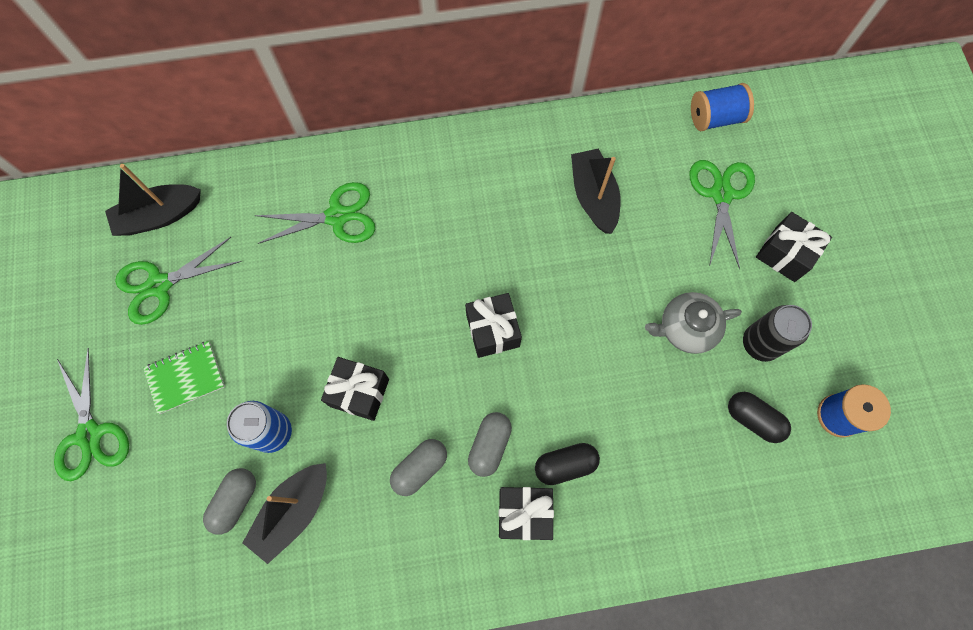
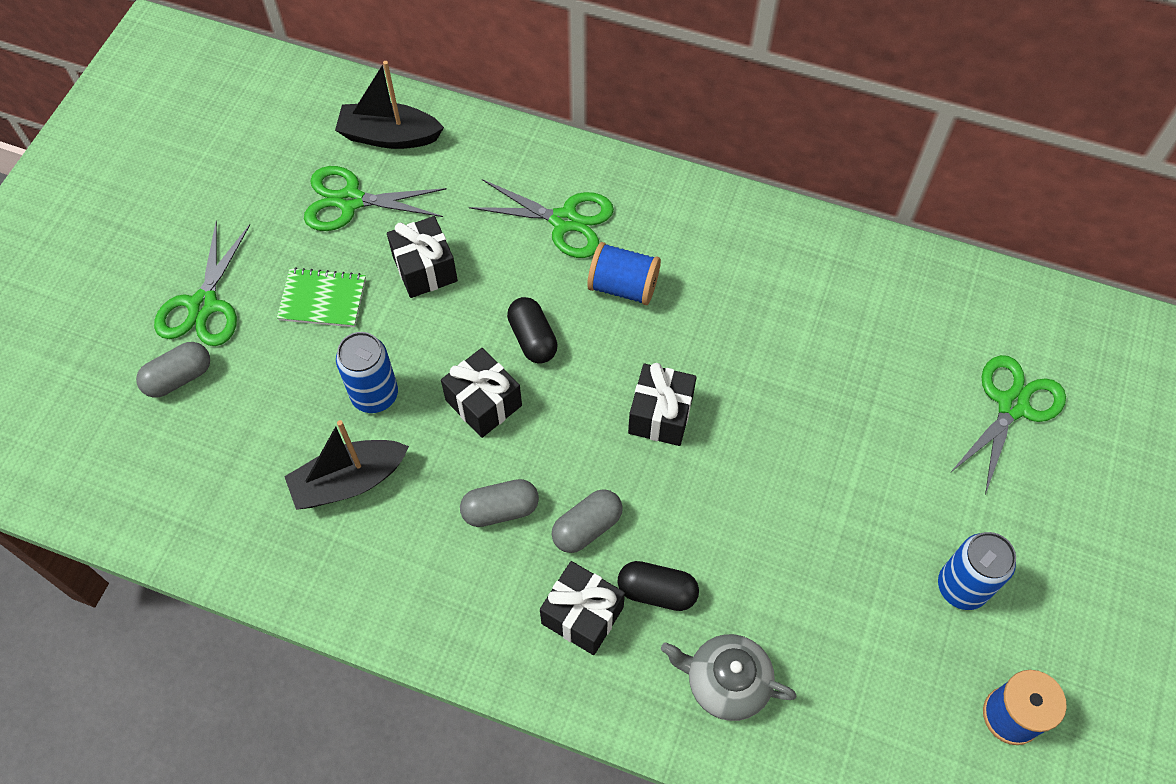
camera: 30 degrees right, 10 degrees down
(235, 501) = (299, 440): grey capsule -> grey capsule (179, 377)
(593, 196) = (857, 335): black boat -> none
(686, 328) = (882, 525): grey teapot -> grey teapot (726, 682)
(715, 118) = (1055, 321): blue spool -> blue spool (623, 286)
(753, 419) = (903, 662): black capsule -> black capsule (533, 338)
(760, 343) = (961, 587): black can -> blue can
(785, 254) = (1052, 507): black gift -> black gift (425, 269)

